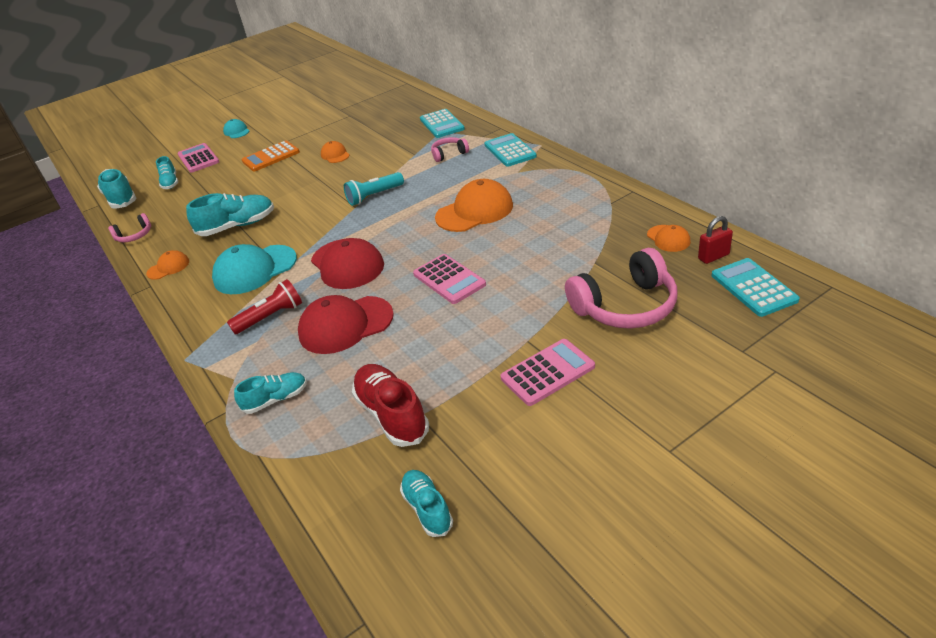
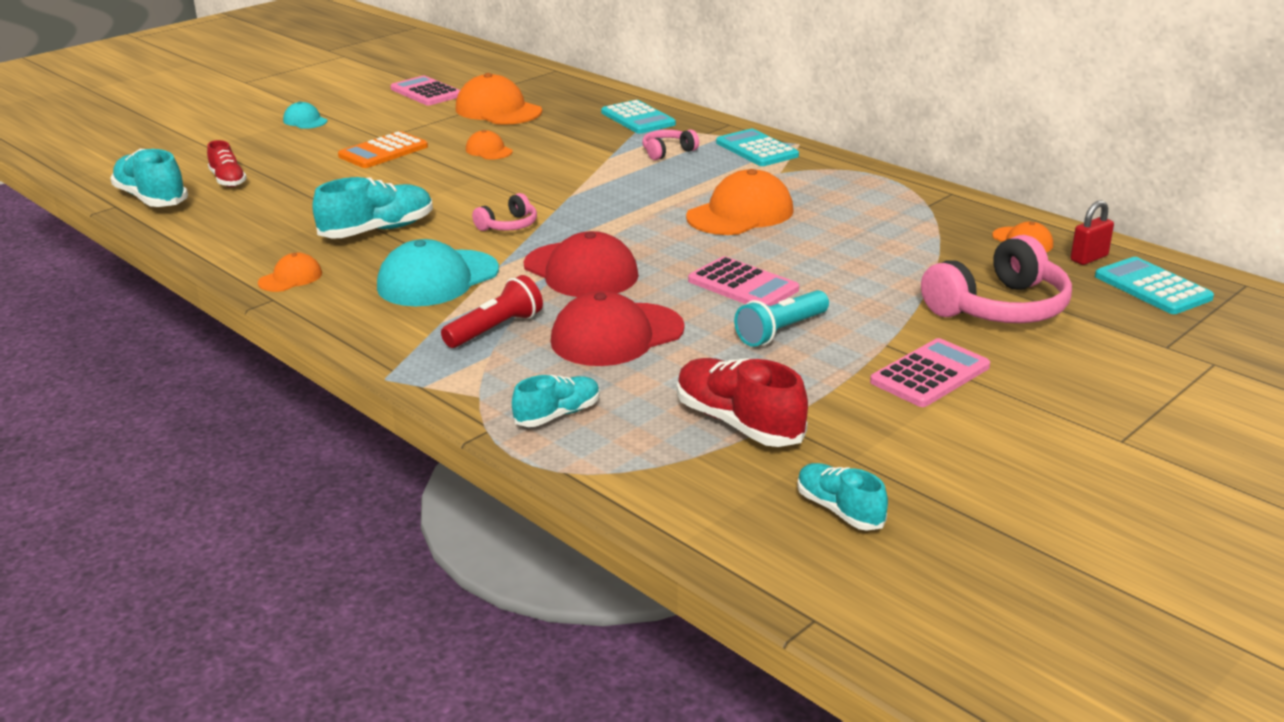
camera: 15 degrees left, 10 degrees down
(134, 236) = (206, 242): pink headphones -> pink headphones (508, 225)
(170, 183) = (228, 180): turquoise shoe -> red shoe
(198, 158) = (259, 152): pink calculator -> pink calculator (426, 92)
(356, 119) = (498, 110): none -> orange cap
(374, 196) = (579, 197): turquoise flashlight -> turquoise flashlight (781, 331)

